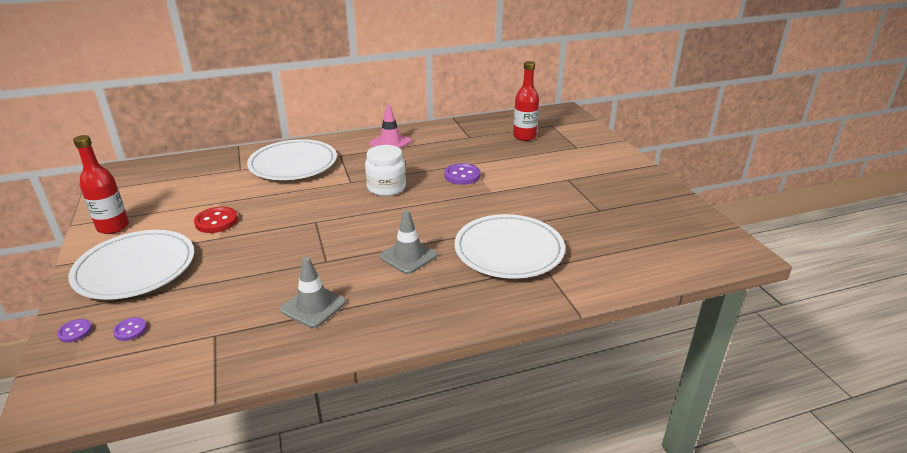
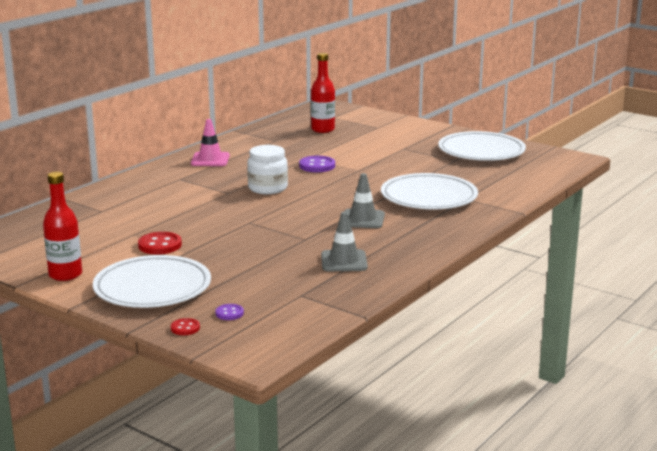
camera: 35 degrees left, 10 degrees down
(75, 332) = (185, 328): purple button -> red button
(293, 164) = (148, 195): white plate -> white plate (481, 151)

